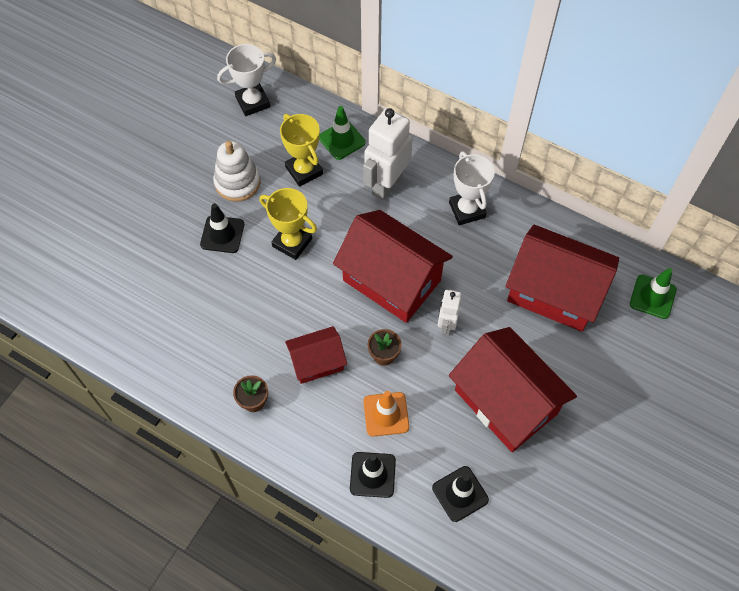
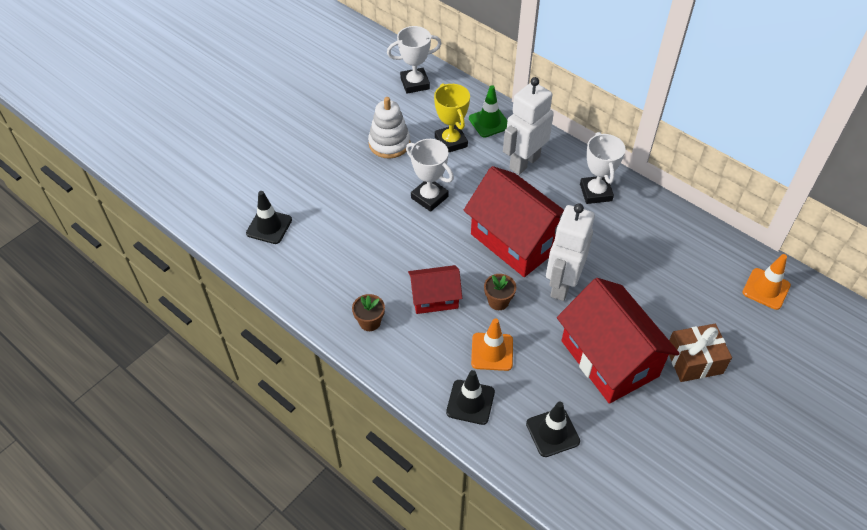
camera: 10 degrees right, 10 degrees down
(222, 234) = (368, 182): black traffic cone -> black traffic cone (269, 226)
(292, 242) = (429, 197): yellow trophy -> white trophy
(446, 325) = (562, 284): white robot -> white robot, size x1.80
(554, 292) = (670, 271): red house -> none
(590, 390) = (694, 360): none -> brown gift
(652, 297) = (766, 289): green traffic cone -> orange traffic cone

